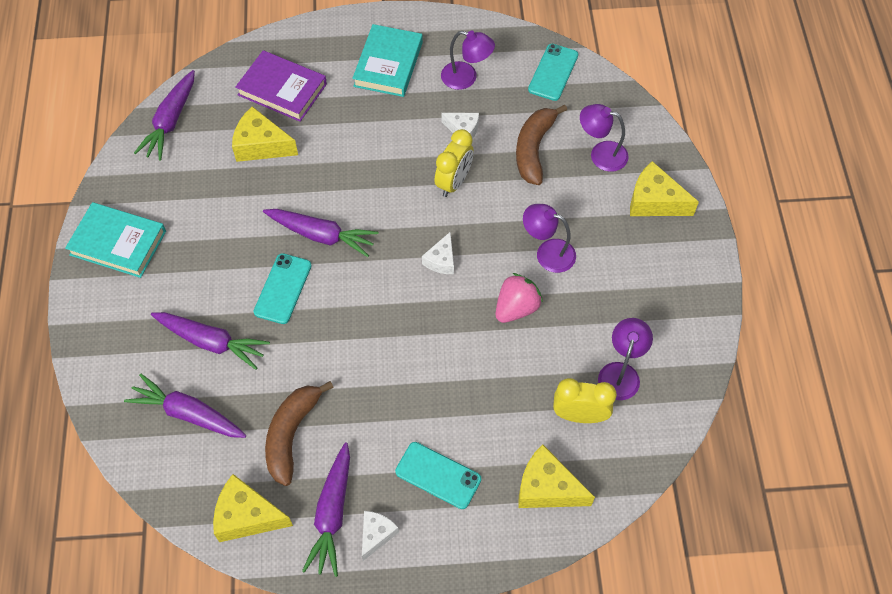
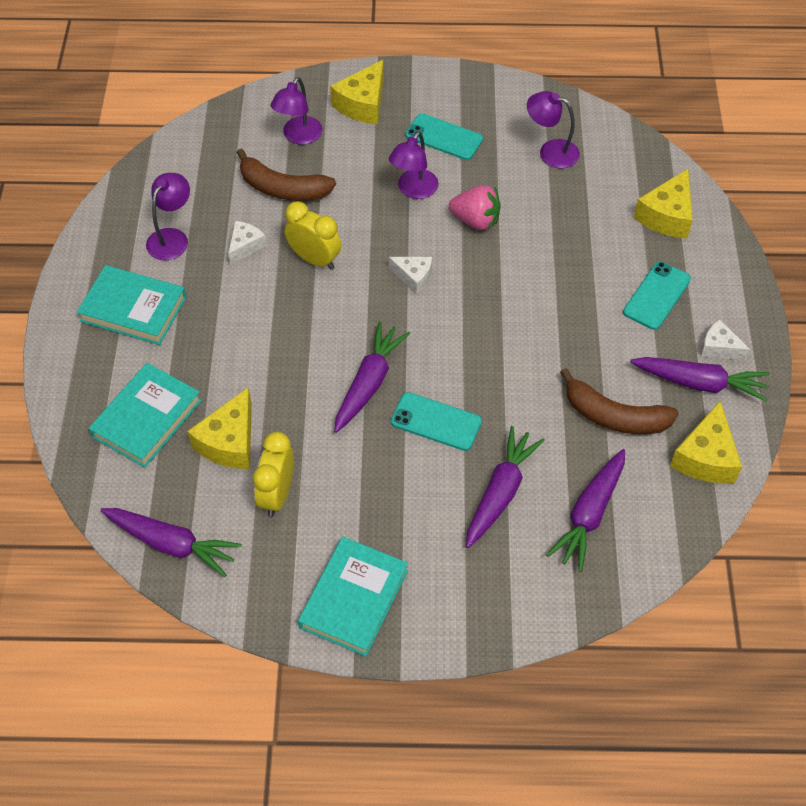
camera: 85 degrees left, 5 degrees down
(282, 89) = (147, 418): purple book -> turquoise book
(516, 308) = (476, 220): pink strawberry -> pink strawberry turned 150 degrees clockwise
(553, 72) = (182, 163): turquoise phone -> turquoise phone (444, 137)
(579, 415) = (594, 185): yellow clock -> yellow clock (277, 494)

